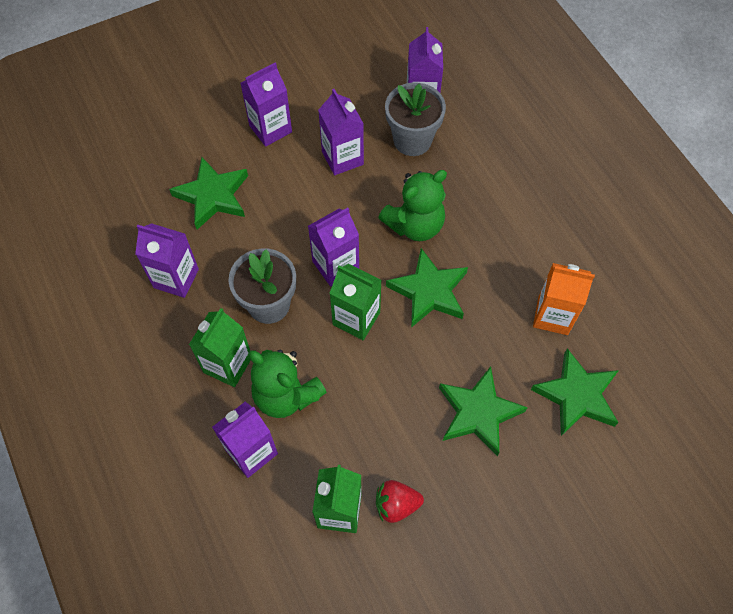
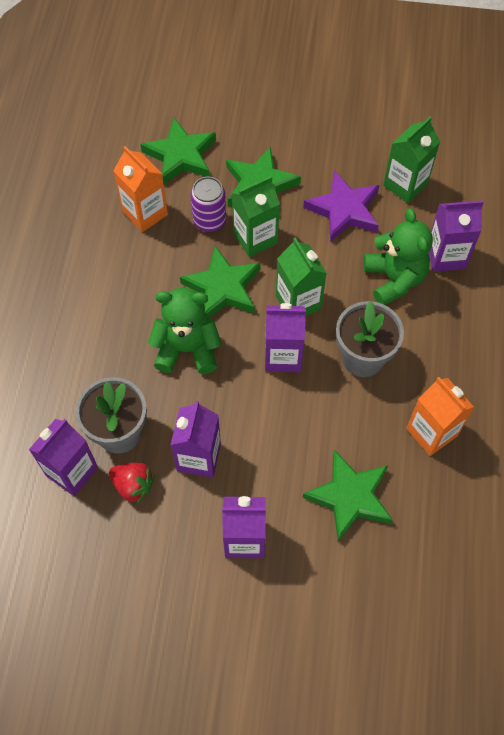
camera: 145 degrees left, 0 degrees up
(176, 278) = (431, 432): purple carton -> orange carton
(228, 365) = (427, 329): green carton -> green carton (255, 238)
(380, 439) = (344, 210): none -> purple star
(396, 505) = (363, 166): red strawberry -> red strawberry (133, 485)
(491, 345) = (209, 221): none -> purple can

